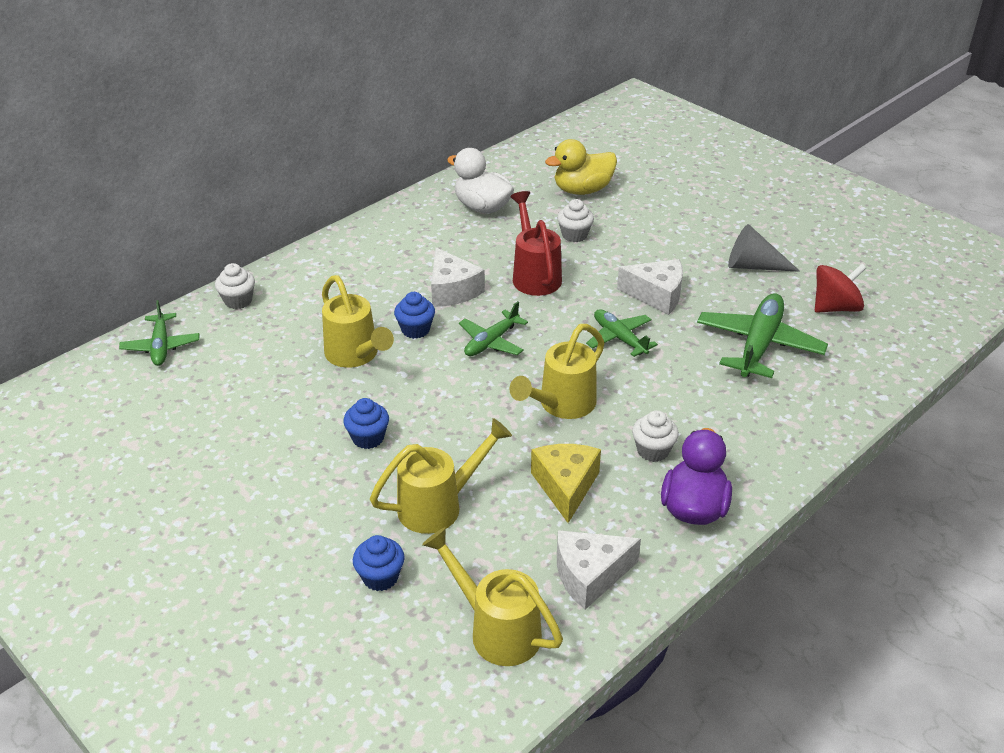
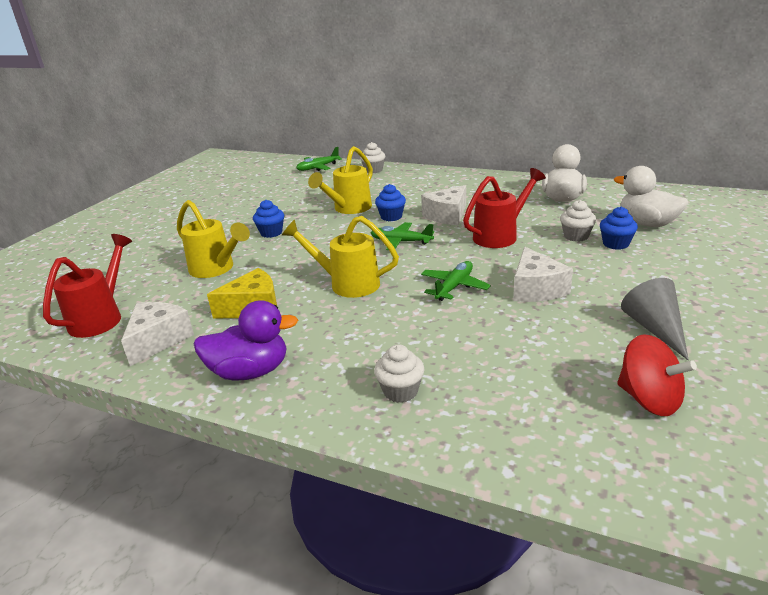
camera: 70 degrees right, 10 degrees down
(380, 577) = (146, 269): blue cupcake -> blue cupcake (615, 244)
(497, 629) = (101, 317): yellow watering can -> red watering can
(582, 190) = (647, 223): yellow duck -> white duck
(589, 575) = (158, 340): white cheese -> white cheese turned 60 degrees clockwise
(653, 450) = (315, 335): white cupcake -> white cupcake (400, 391)
(759, 345) = (518, 360): green plane -> none

